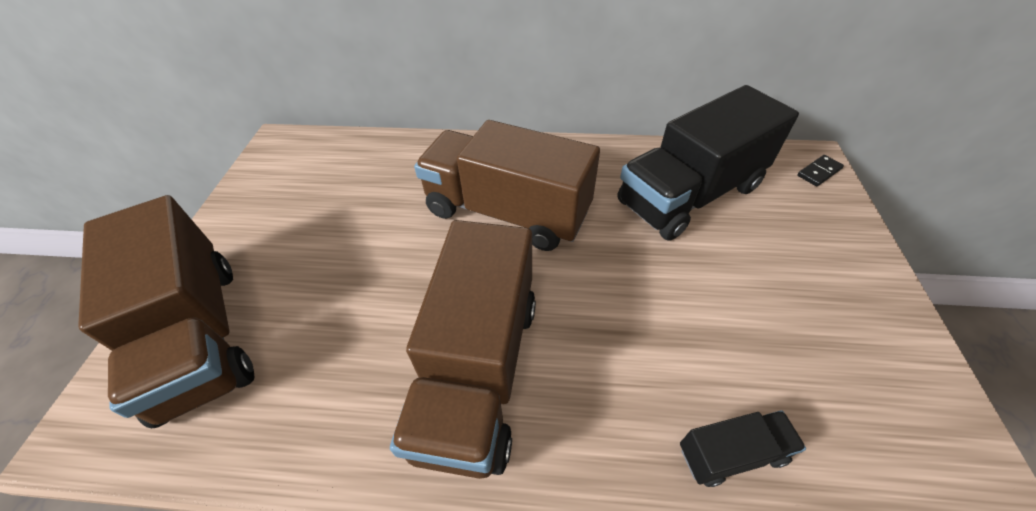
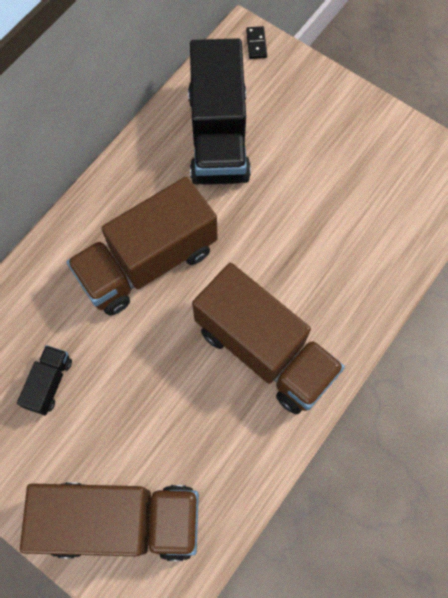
camera: 60 degrees left, 20 degrees up
(731, 453) = (386, 254): black truck -> black truck (49, 383)

